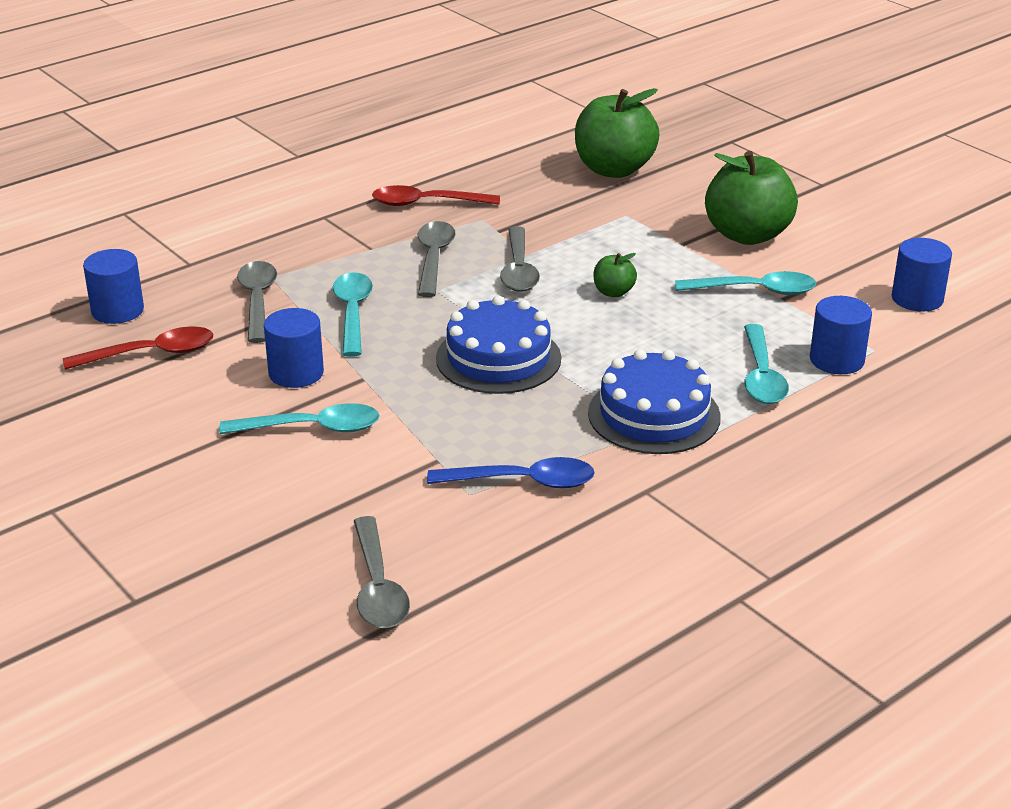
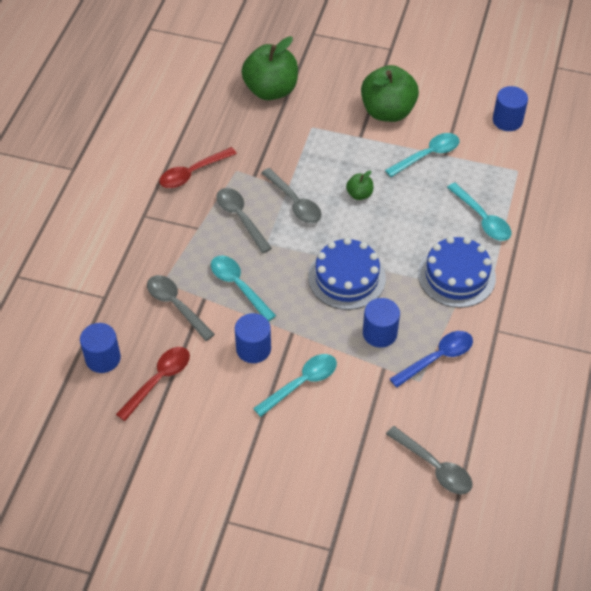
camera: 35 degrees left, 20 degrees up
(836, 360) = (506, 187): blue cylinder -> blue cylinder (379, 333)

